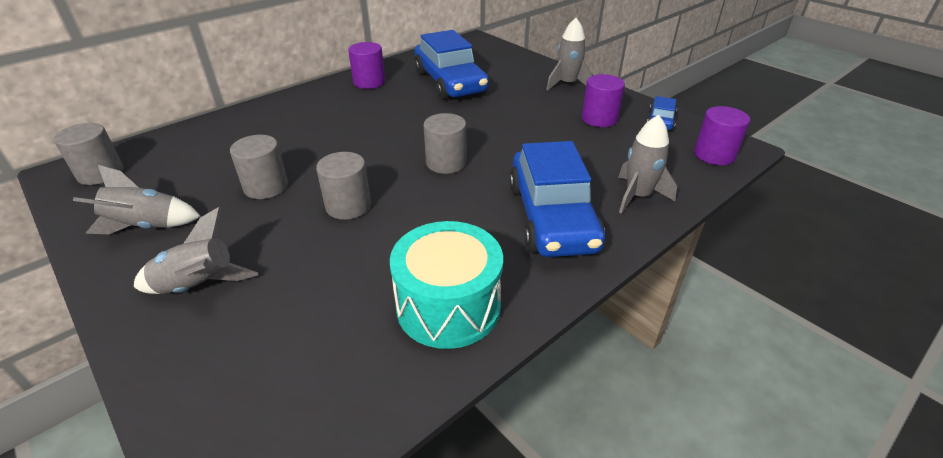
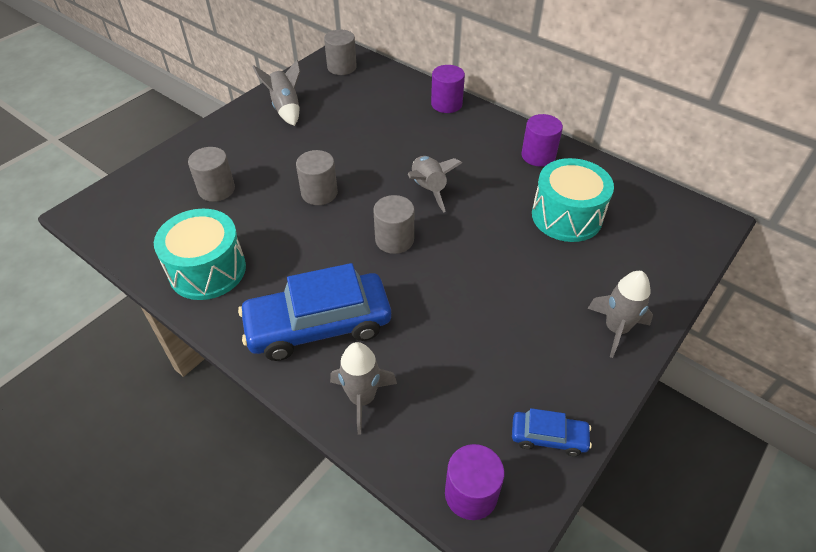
camera: 80 degrees right, 10 degrees up
(198, 286) = (229, 150): grey rocket -> grey rocket (428, 189)
(266, 187) = (338, 144): grey cylinder -> grey cylinder (216, 189)
(450, 82) = (566, 216): blue car -> turquoise drum
(599, 119) = (528, 365): purple cylinder -> purple cylinder (446, 104)

